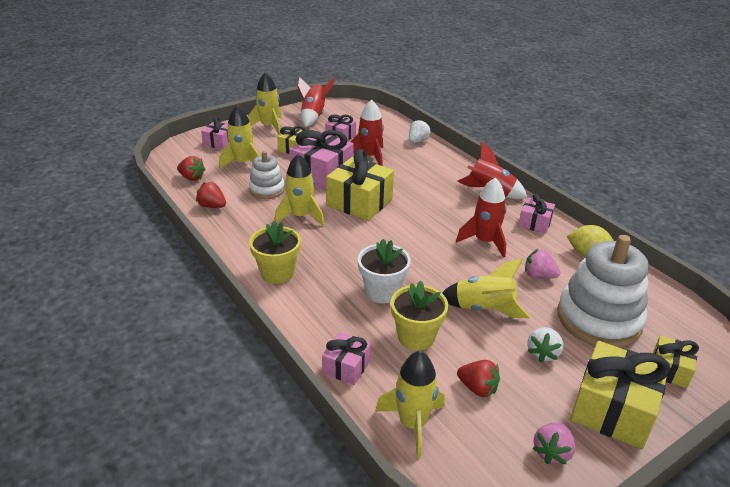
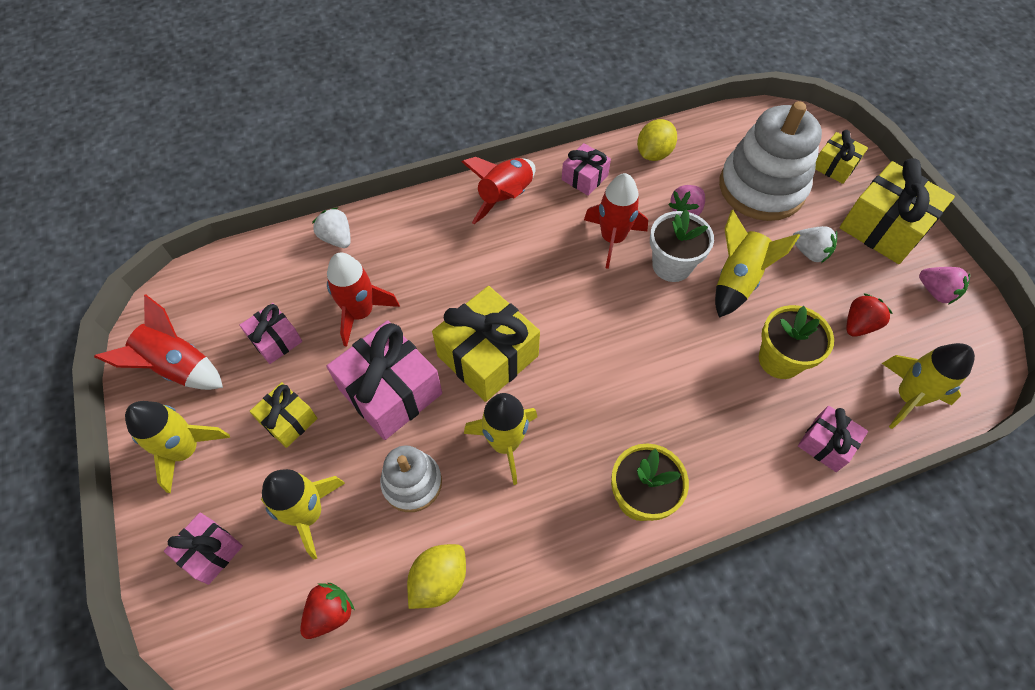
camera: 75 degrees left, 25 degrees up
(212, 206) = (439, 580): red strawberry -> yellow lemon
(382, 292) = (696, 375): white flower pot -> white flower pot (672, 265)

